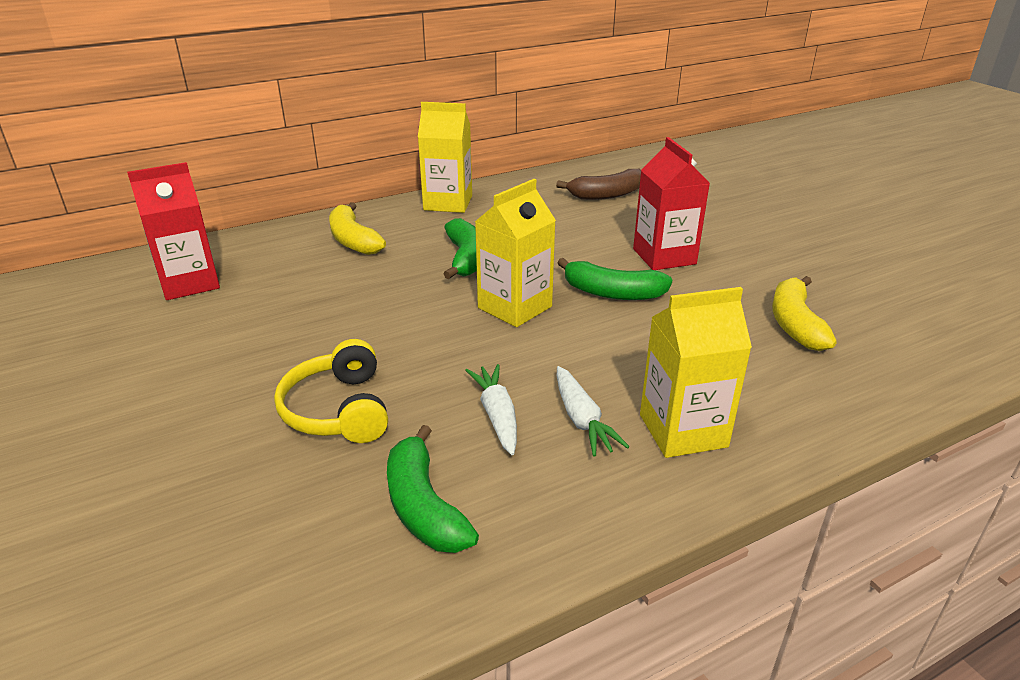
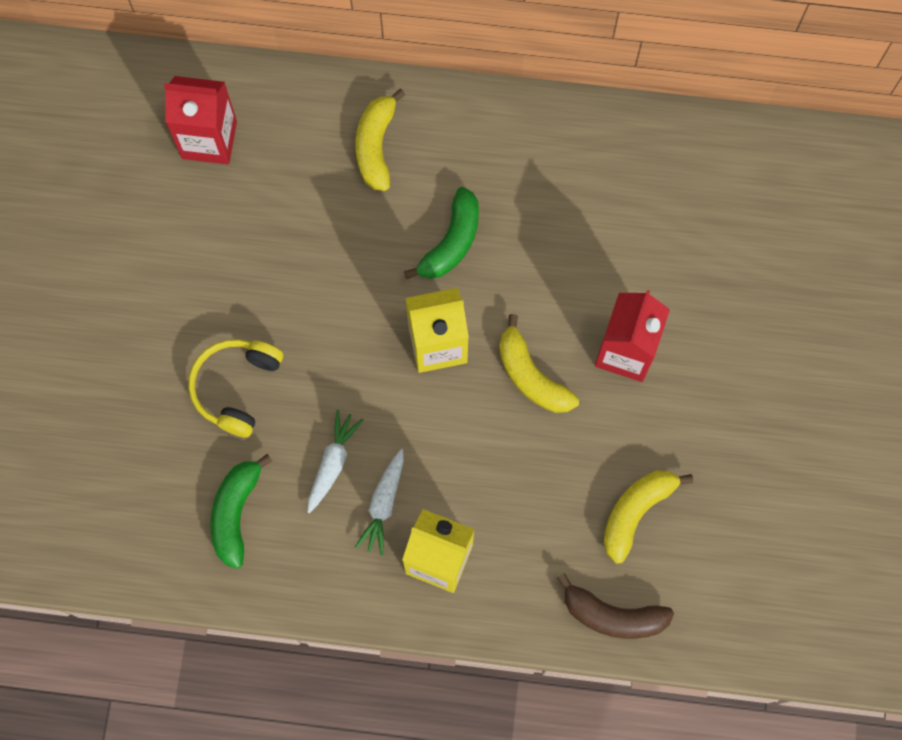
camera: 35 degrees right, 40 degrees up
(448, 203) = (507, 123): yellow carton -> none
(607, 195) = (676, 205): brown banana -> brown banana (613, 615)
(612, 293) = (531, 376): green banana -> yellow banana

